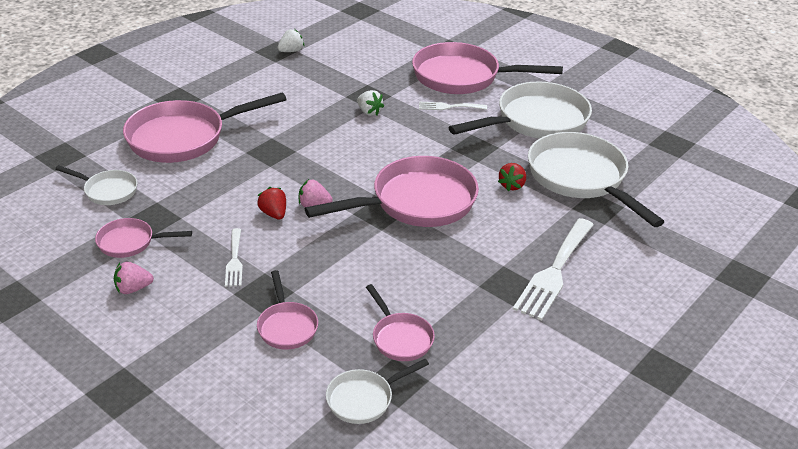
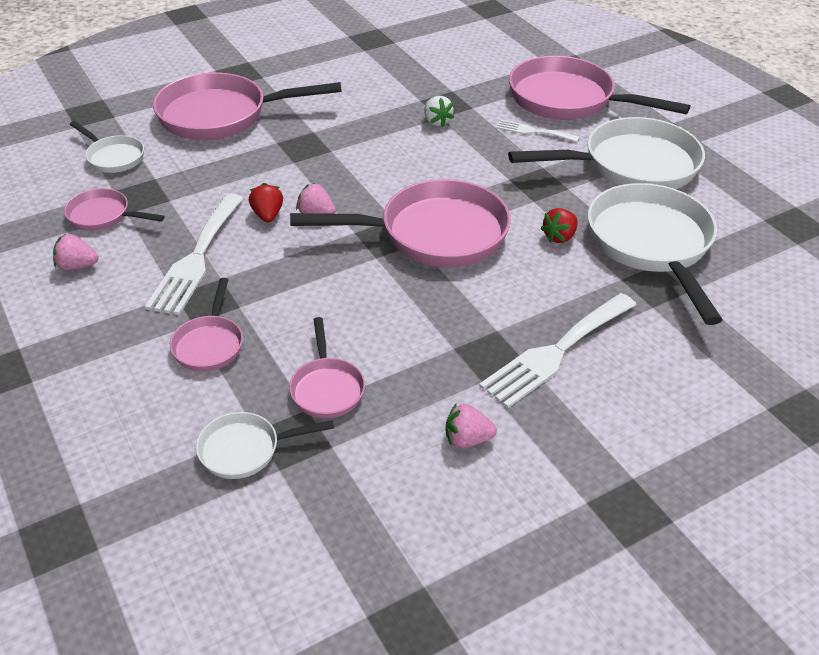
camera: 20 degrees right, 5 degrees up
(234, 260) = (197, 258): white fork -> white fork, size x1.88
(291, 51) = (388, 41): white strawberry -> none
(525, 350) = (467, 439): none -> pink strawberry

